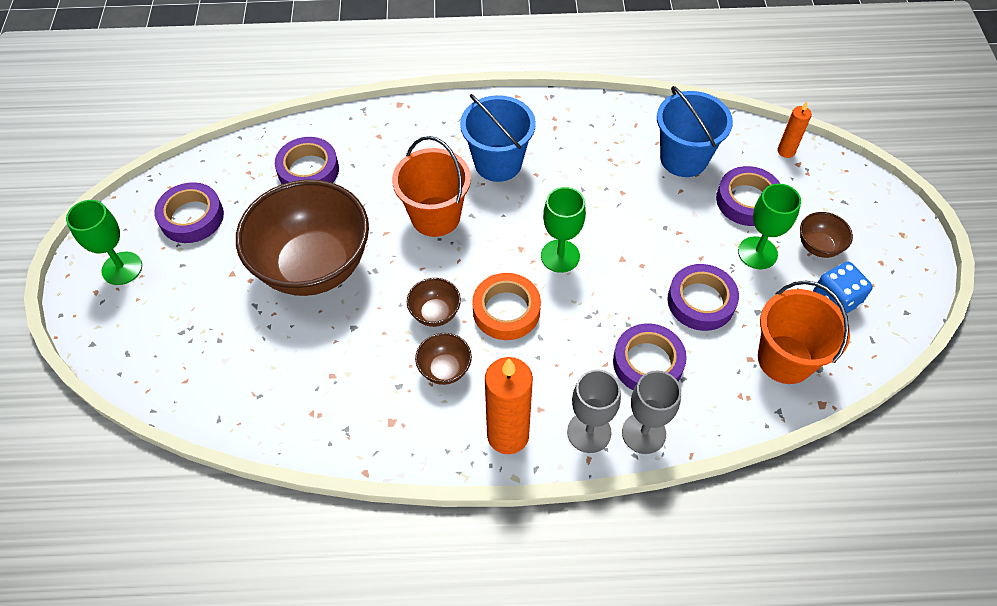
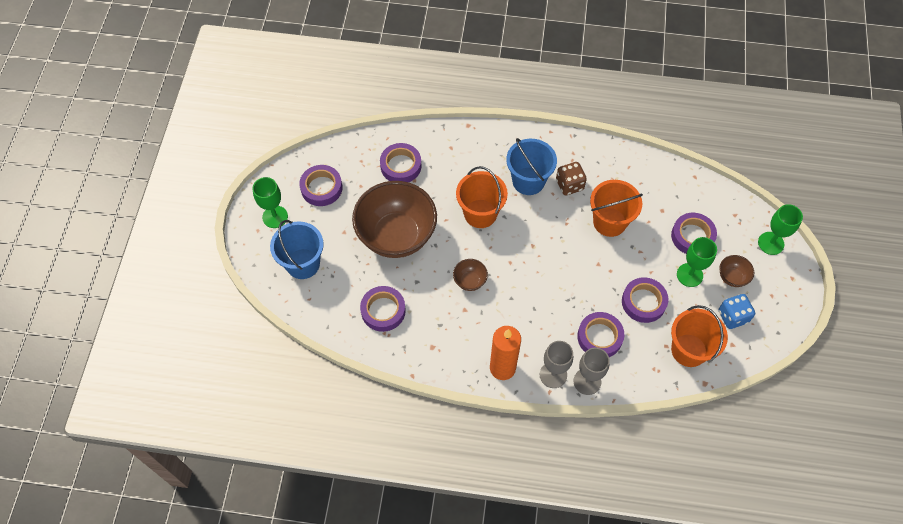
camera: 10 degrees right, 5 degrees up
(306, 379) = (383, 311): none -> purple tape
(445, 369) = (470, 319): brown bowl -> none
(506, 310) = (515, 287): orange tape -> none
(557, 159) = (569, 185): none -> brown dice
(560, 256) = (557, 255): green goblet -> green goblet (771, 243)
(625, 199) = (609, 222): none -> orange bucket
(683, 158) = (656, 198): blue bucket -> blue bucket (303, 263)
(786, 151) = (729, 204): orange candle -> none

